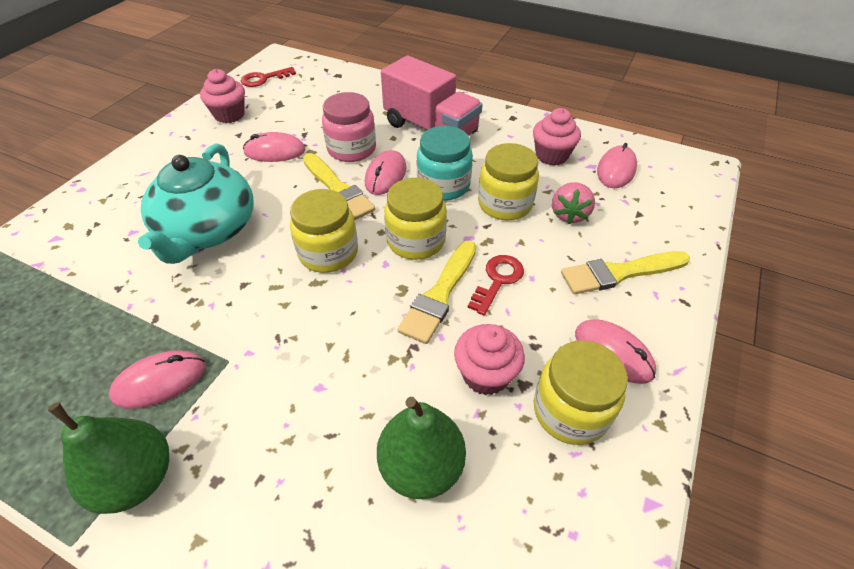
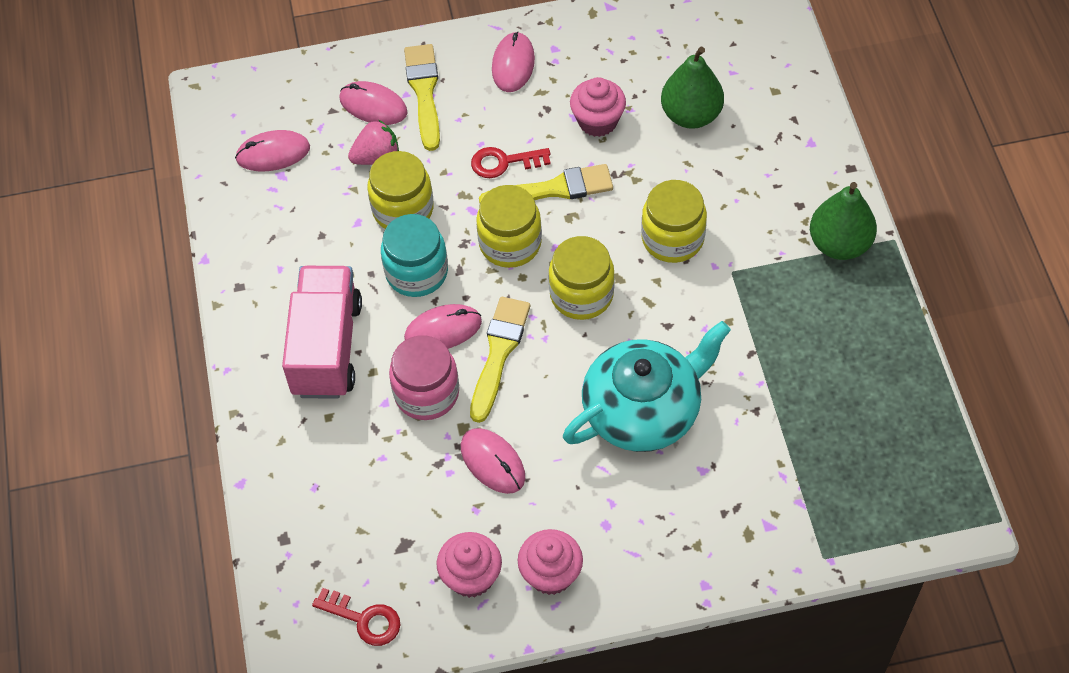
camera: 125 degrees left, 10 degrees up
(160, 381) = (784, 296): pink mouse -> pink mouse (373, 106)
(551, 156) = (290, 214): pink cupcake -> pink cupcake (551, 574)
(570, 411) = (582, 66): yellow jar -> yellow jar (672, 238)
(620, 273) = (424, 93): yellow brush -> yellow brush turned 135 degrees counterclockwise

